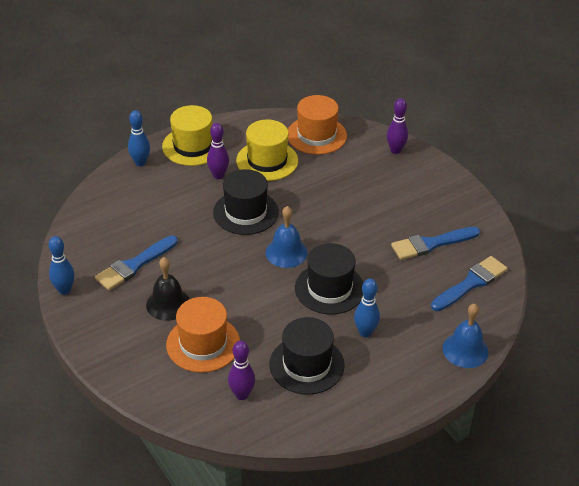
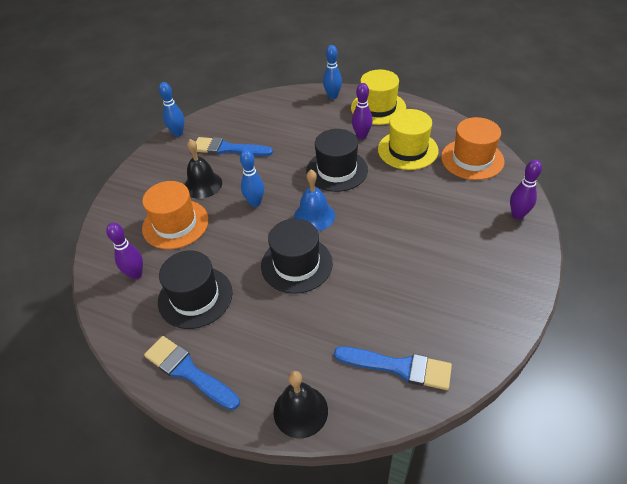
camera: 60 degrees right, 5 degrees up
(365, 332) = (263, 317): blue bowling pin -> blue bowling pin (255, 203)
(431, 244) = (422, 306): blue brush -> blue brush (188, 371)
(465, 350) = (300, 411): blue bell -> black bell

